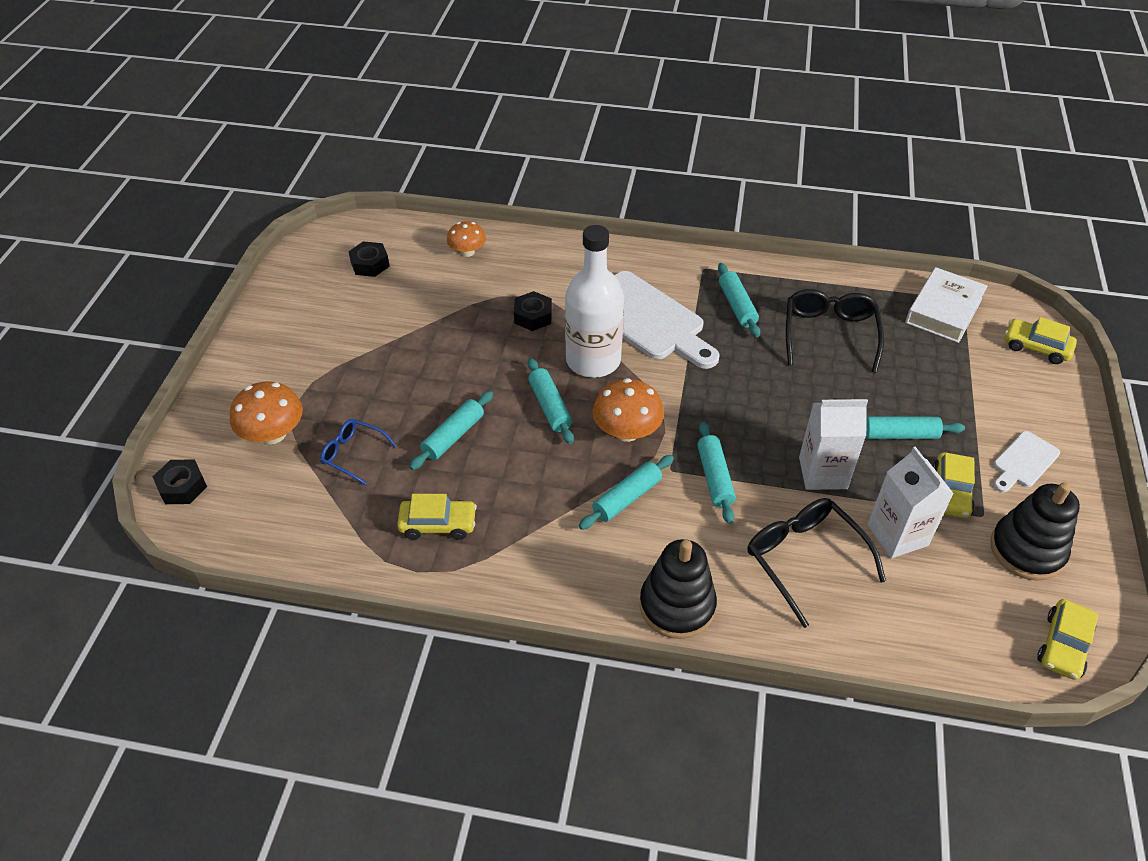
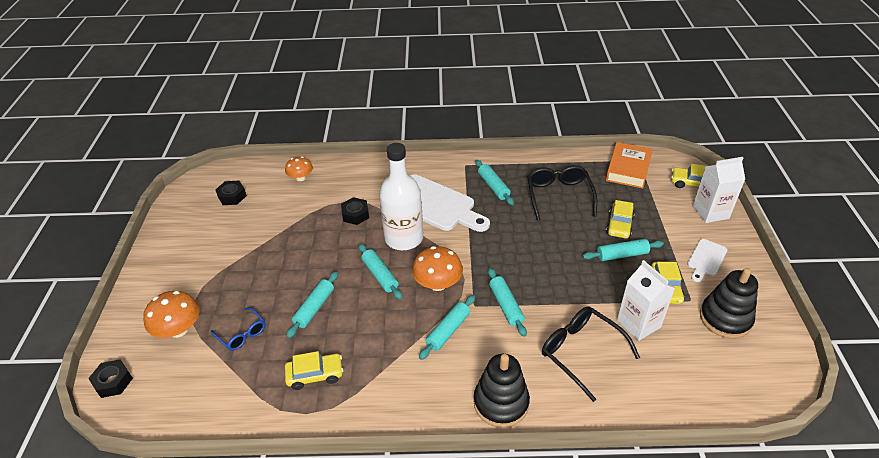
camera: 10 degrees left, 5 degrees down
(353, 454) = (242, 334): blue glasses -> blue glasses turned 150 degrees counterclockwise
(823, 473) = (578, 289): white carton -> white carton (710, 212)
(943, 310) = (628, 169): white book -> orange book
(1063, 646) = (768, 380): yellow car -> yellow car (619, 225)

